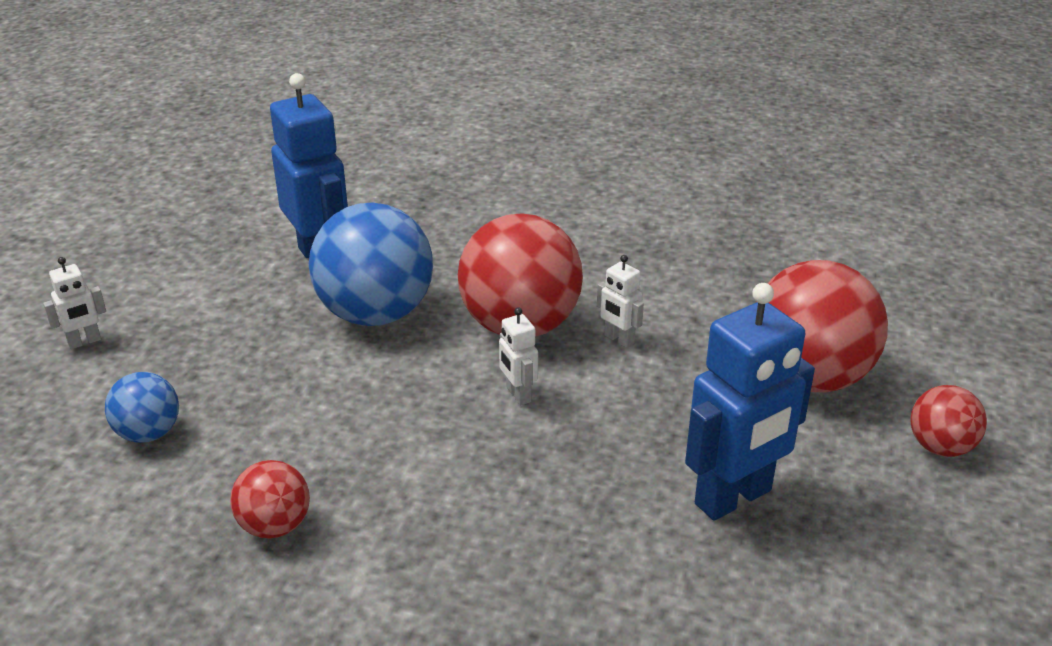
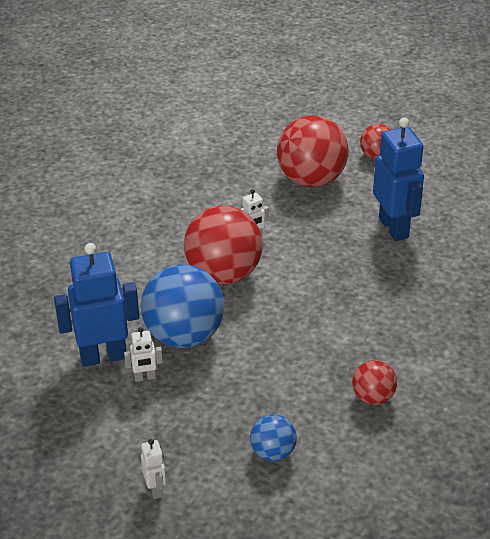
camera: 75 degrees left, 5 degrees up
(518, 395) = (289, 286): white robot -> white robot (145, 377)

